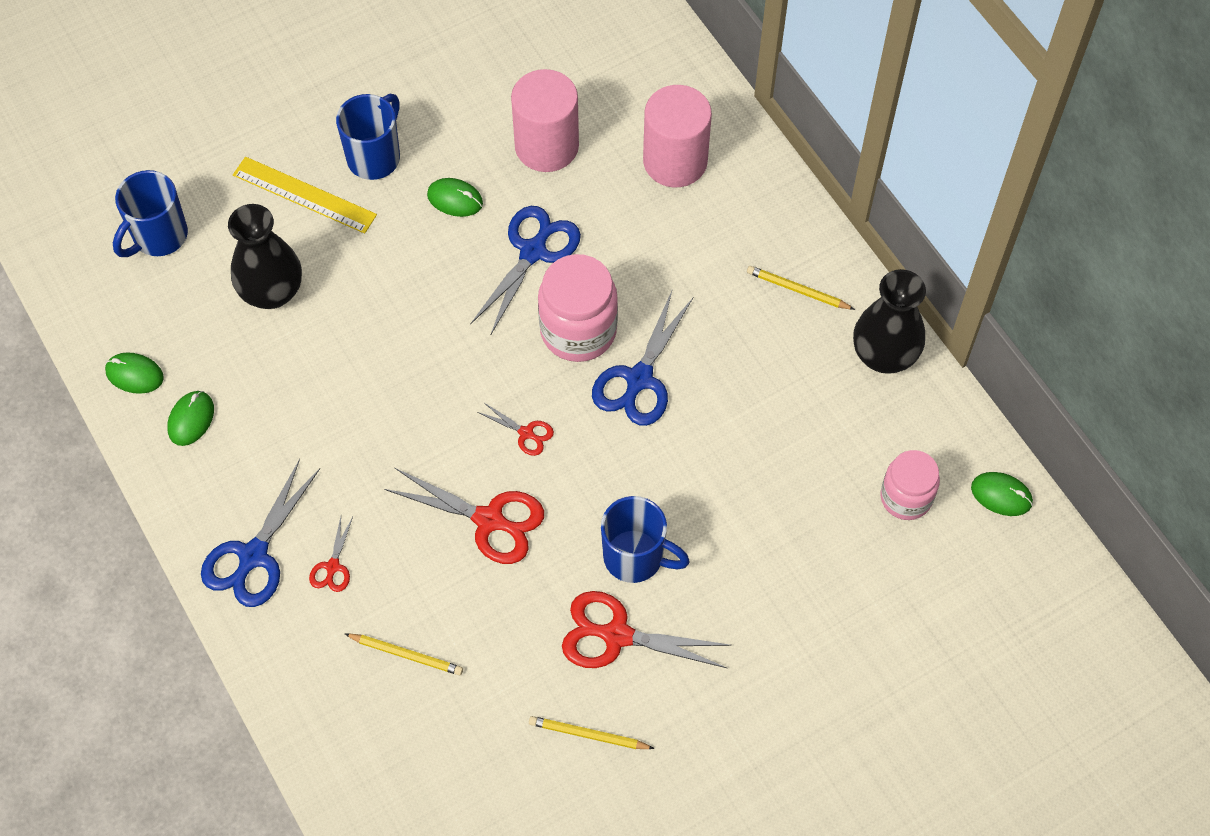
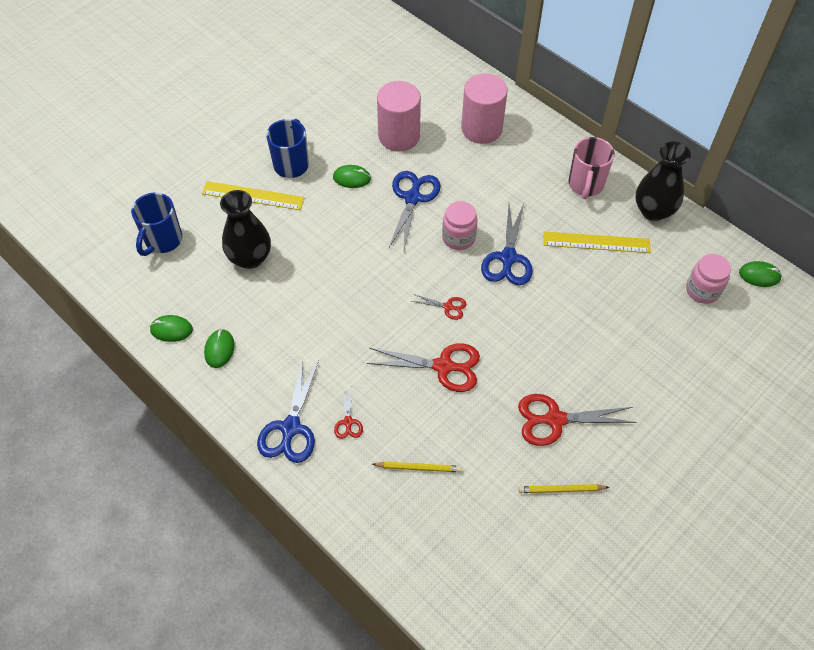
camera: 15 degrees left, 5 degrees down
(578, 330) = (458, 238): pink jar -> pink jar, size x0.66
(635, 557) = (548, 367): blue mug -> none
(778, 385) = (596, 242): none -> yellow ruler
(798, 290) = (585, 185): yellow pencil -> pink mug

